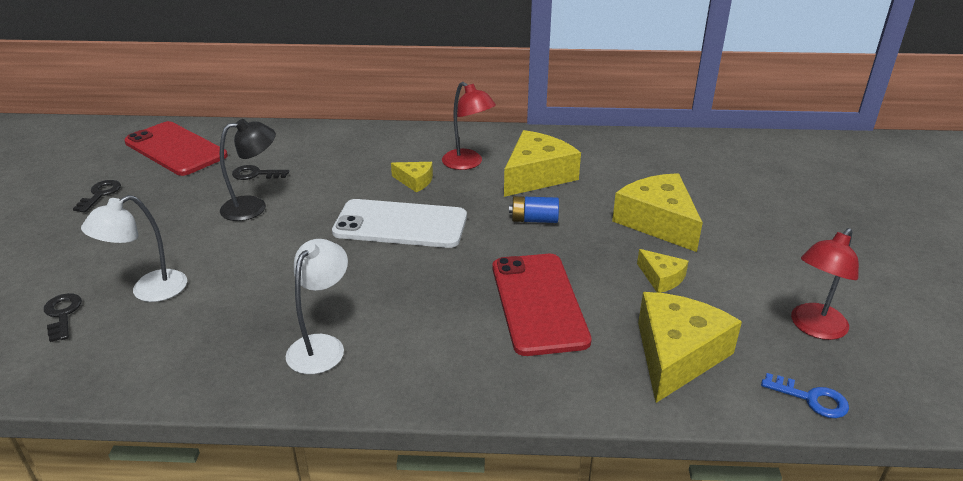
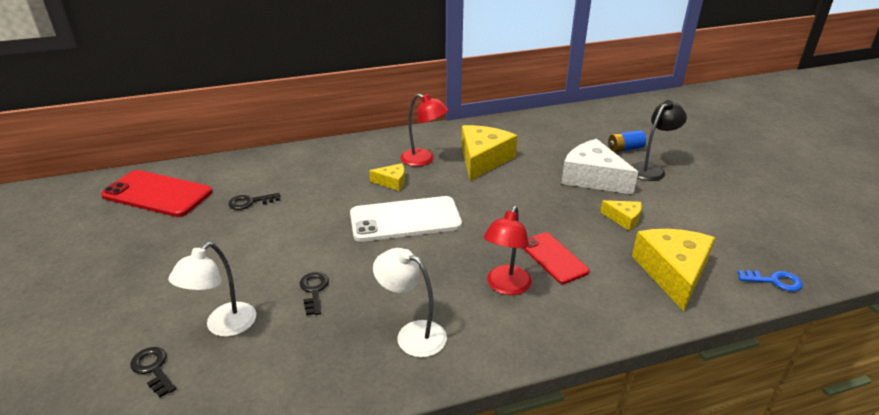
camera: 20 degrees left, 0 degrees up
(100, 194) = (111, 249): black key -> black key (314, 290)
(253, 207) = (268, 231): black lamp -> black lamp (651, 169)
(322, 346) = (412, 334): white lamp -> white lamp turned 60 degrees counterclockwise
(534, 220) = (505, 194): blue battery -> blue battery (625, 149)
(538, 303) = (553, 258): red phone -> red phone, size x0.62
(658, 222) = (592, 178): yellow cheese -> white cheese
(814, 328) = (742, 231): red lamp -> red lamp (506, 287)

